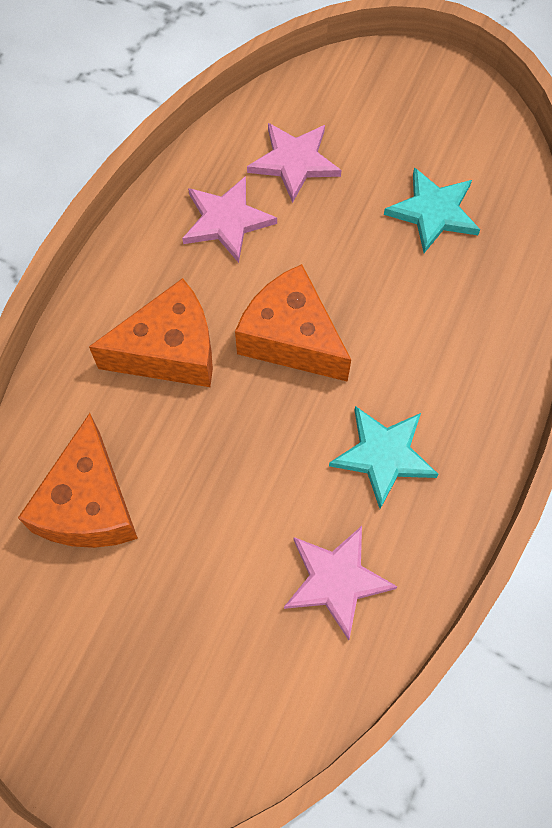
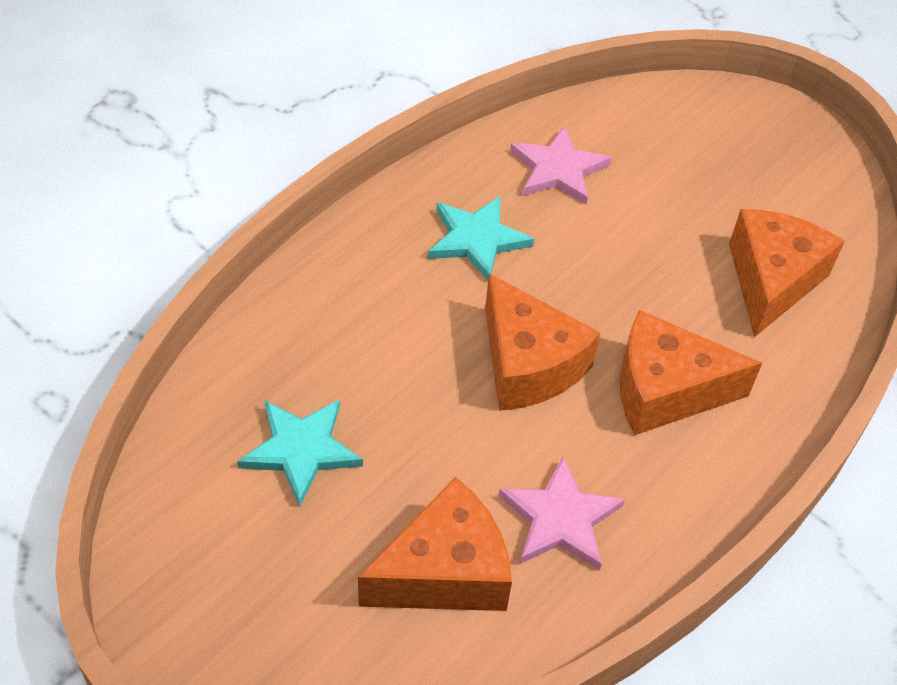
camera: 165 degrees left, 15 degrees down
(294, 162) = (445, 572): pink star -> orange cheese

